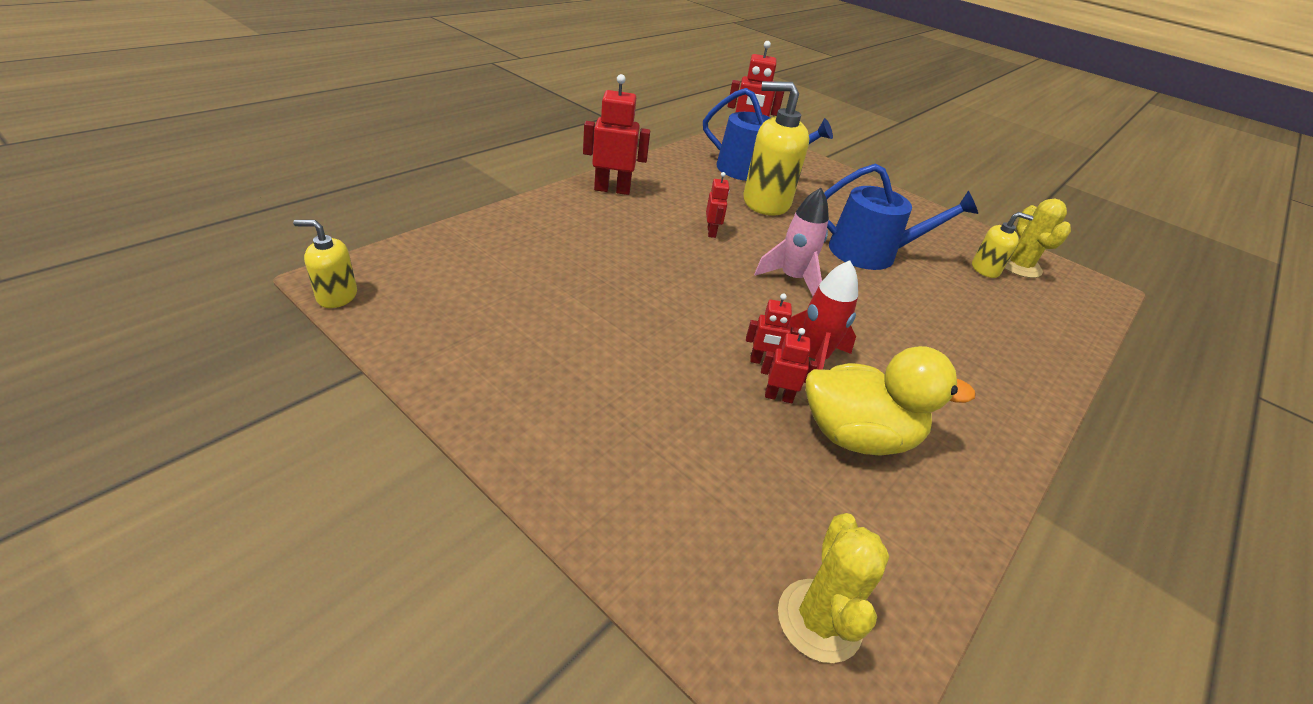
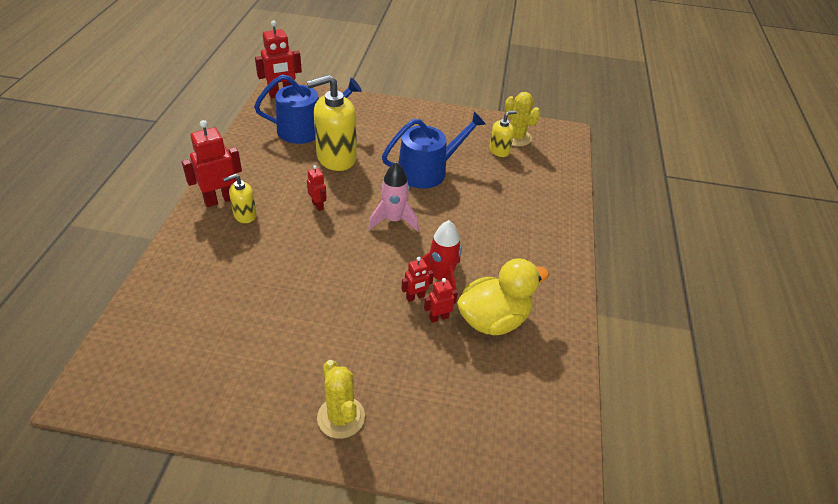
camera: 30 degrees left, 5 degrees up
(337, 296) = (97, 408): yellow soap dispenser -> yellow soap dispenser (245, 215)
(819, 620) = (533, 440): yellow cactus -> yellow cactus (341, 417)

